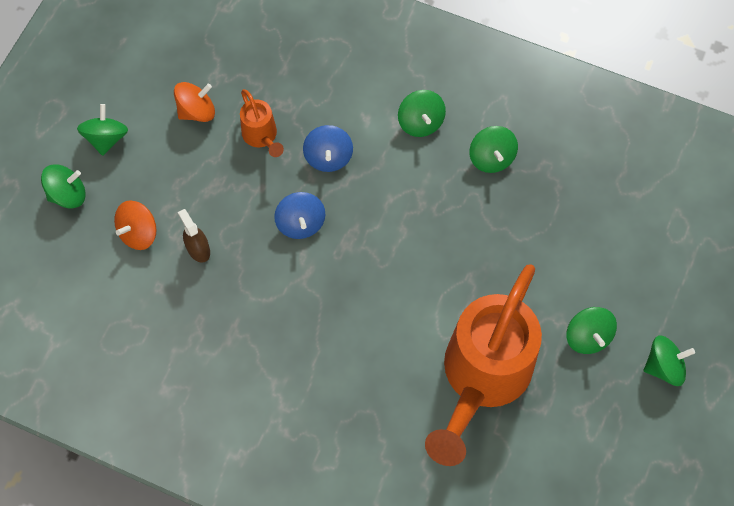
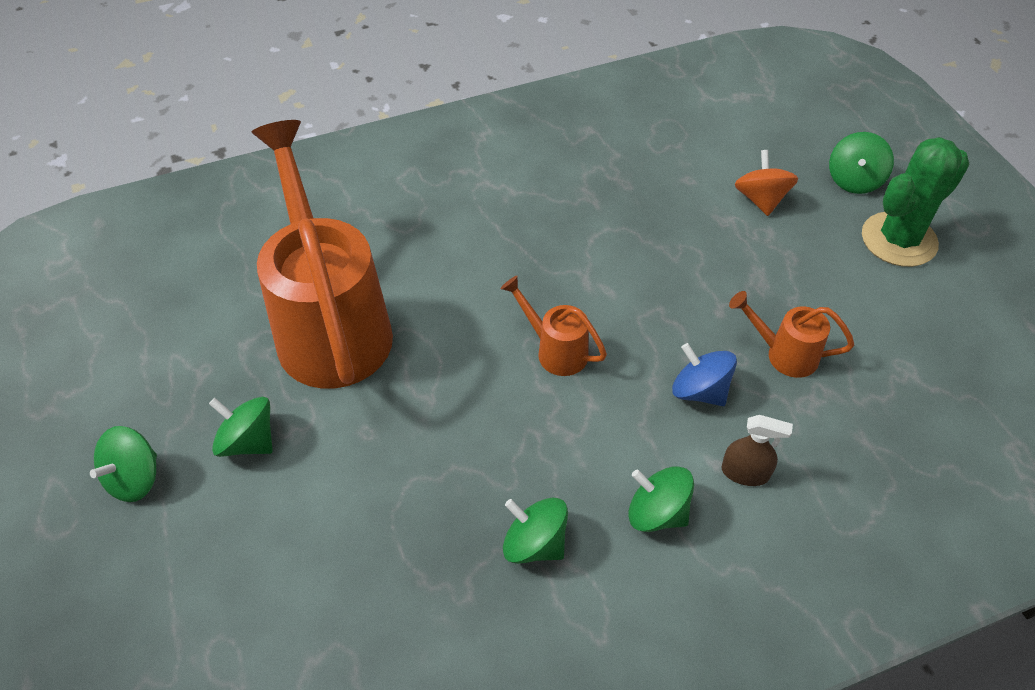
camera: 135 degrees right, 15 degrees down
(106, 138) = (899, 240): green spinning top -> green cactus
(197, 111) = (871, 325): orange spinning top -> none
(198, 249) = (699, 226): brown spray bottle -> brown spray bottle (745, 473)
(301, 223) = (645, 313): blue spinning top -> none
(374, 245) = (555, 350): none -> orange watering can

